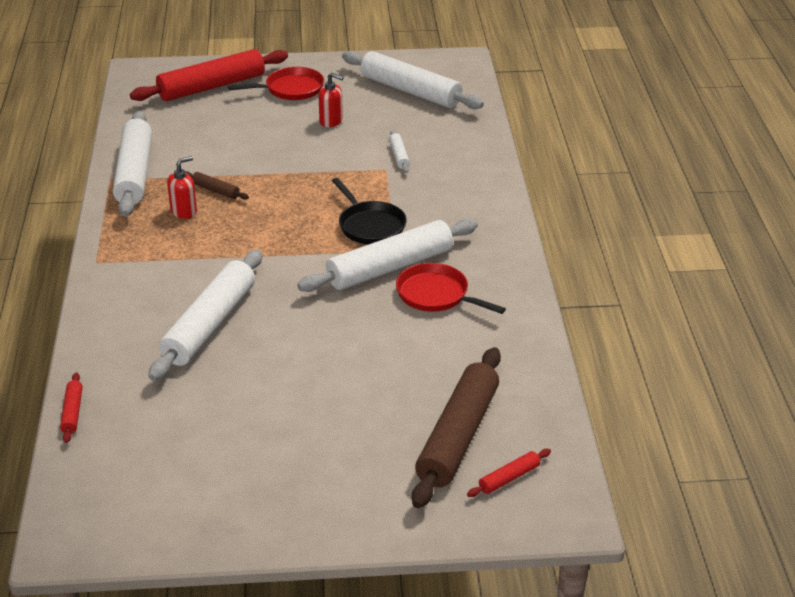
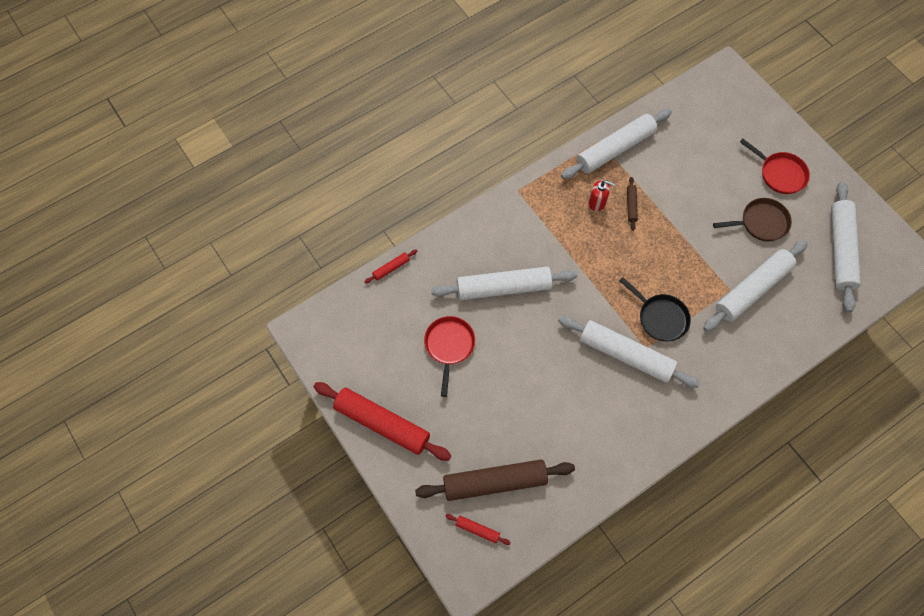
camera: 60 degrees right, 30 degrees up
(212, 86) = (744, 125): red rolling pin -> red rolling pin (382, 424)
(331, 121) = (761, 223): red soap dispenser -> brown pan
(370, 226) = (660, 317): black pan -> black pan turned 75 degrees counterclockwise
(399, 156) = (752, 289): white rolling pin -> white rolling pin, size x2.33
(436, 295) = (616, 398): red pan -> red pan (449, 346)

